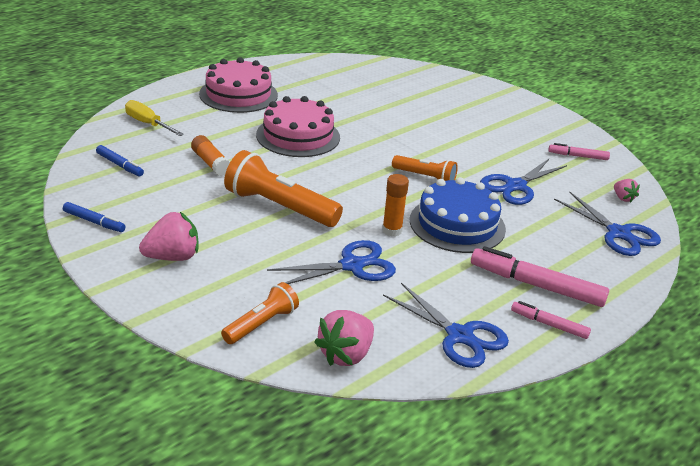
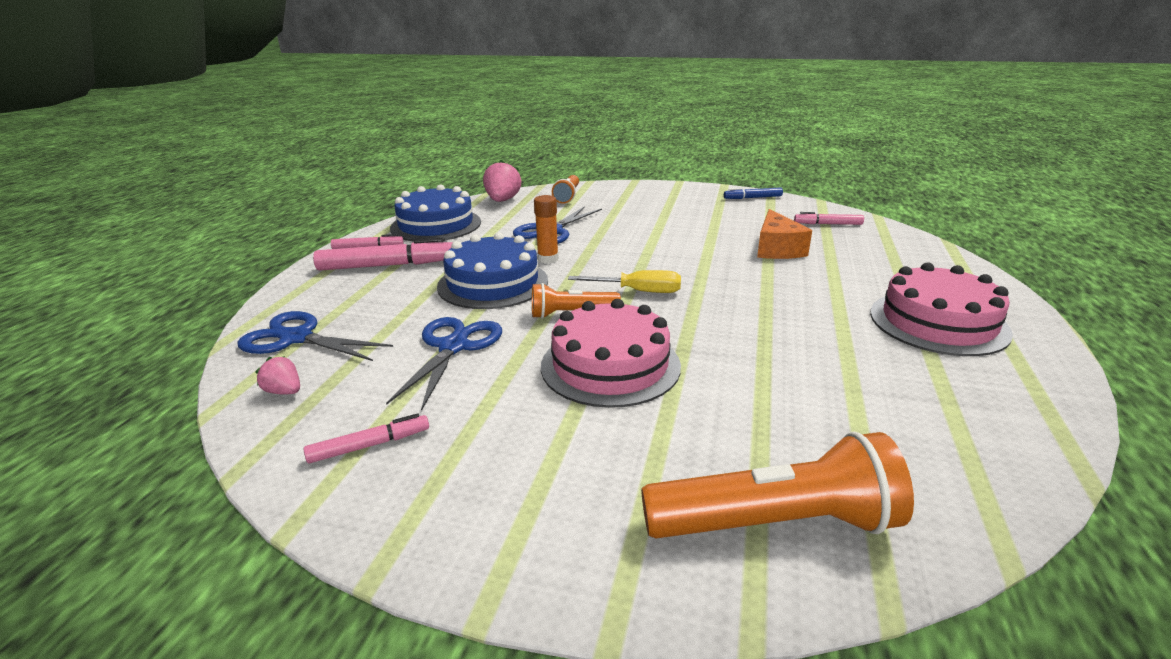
camera: 150 degrees right, 5 degrees down
(120, 165) = (828, 224): blue marker -> pink marker
(148, 124) = (904, 256): yellow screwdriver -> yellow screwdriver (638, 291)
(172, 257) = (671, 201): pink strawberry -> none
(211, 163) = (777, 249): orange glue stick -> orange cheese
(279, 207) = (661, 242): orange flashlight -> orange flashlight (775, 523)
(298, 136) = (769, 302): pink cake -> pink cake (610, 365)
(459, 336) = (436, 225): blue scissors -> blue cake

